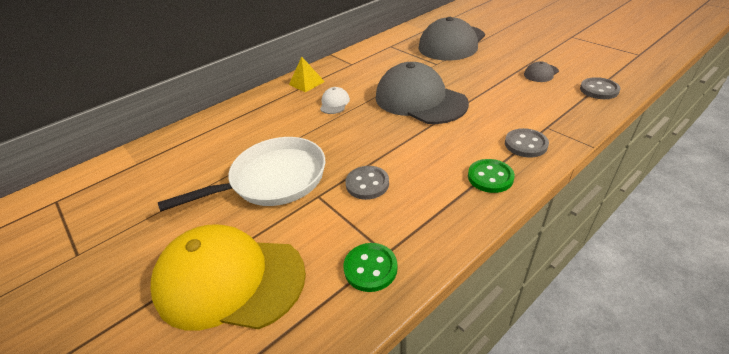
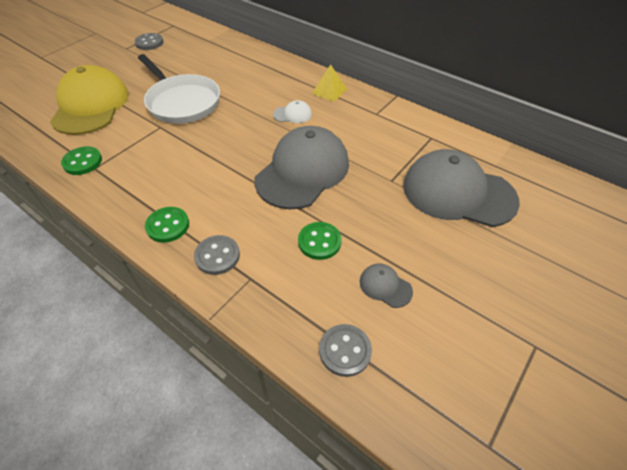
camera: 75 degrees right, 10 degrees up
(367, 184) = (170, 150): grey button -> grey button (149, 43)
(503, 95) = (319, 242): none -> green button

